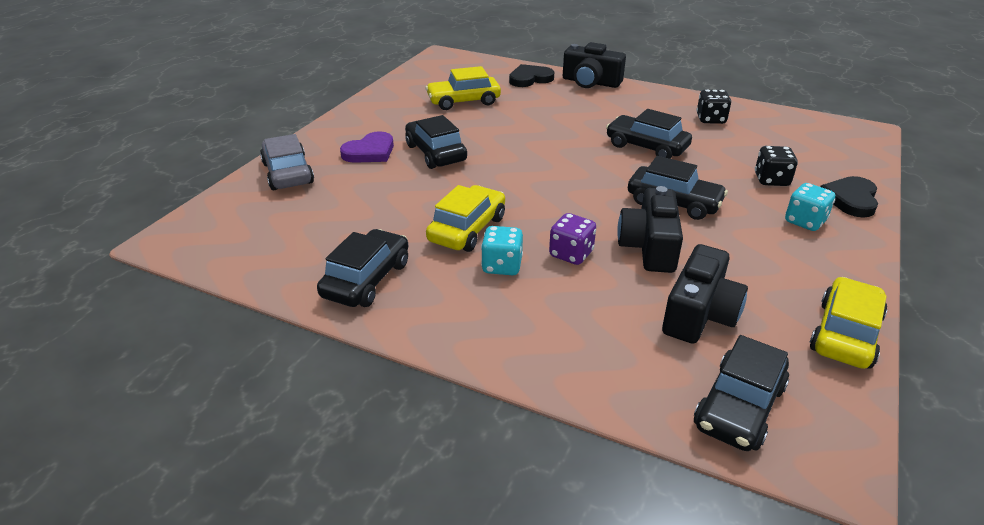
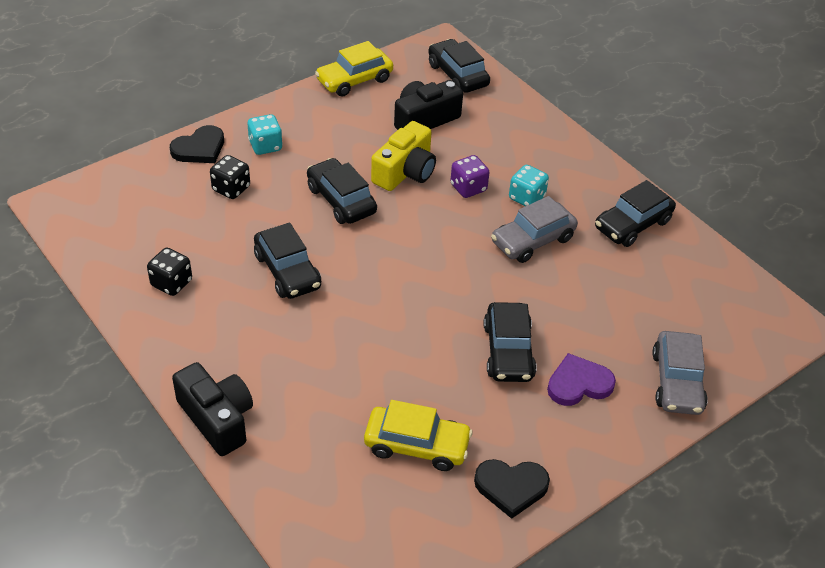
camera: 155 degrees left, 10 degrees up
(467, 229) = (532, 240): yellow car -> grey car
(530, 79) = (287, 466): black heart -> black heart (511, 487)
(649, 247) = (405, 171): black camera -> yellow camera
(739, 407) = (457, 75): black car -> black car turned 90 degrees counterclockwise

